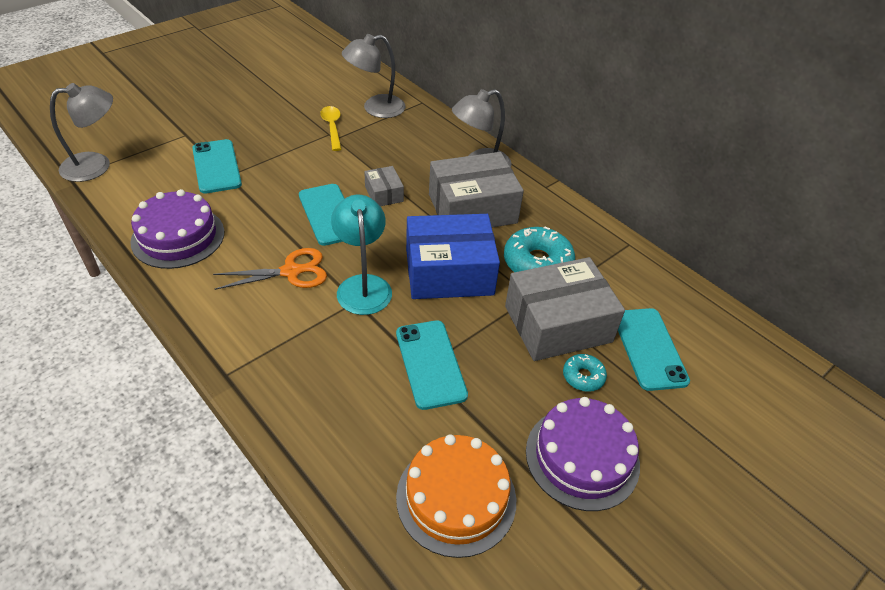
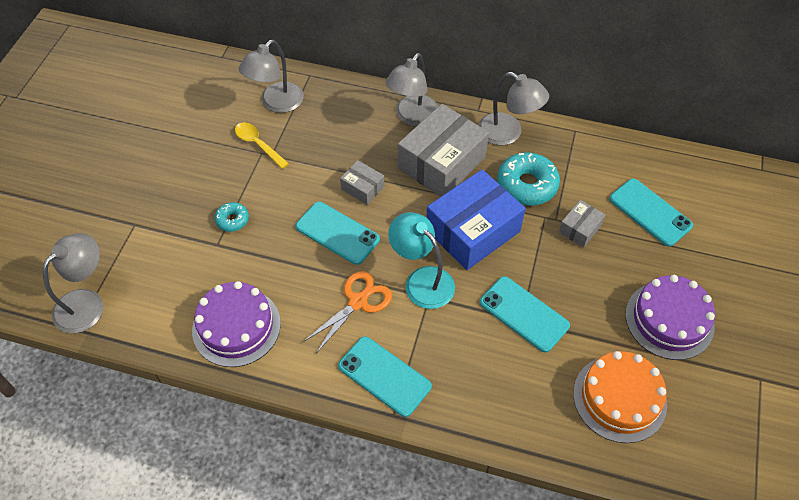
camera: 30 degrees left, 10 degrees up
(216, 166) = (198, 241): turquoise phone -> turquoise phone (384, 376)
(557, 216) = (508, 133): none -> grey lamp
(558, 324) = (579, 229): grey box -> grey box, size x0.48
(583, 377) = (626, 260): turquoise donut -> turquoise donut (232, 220)

